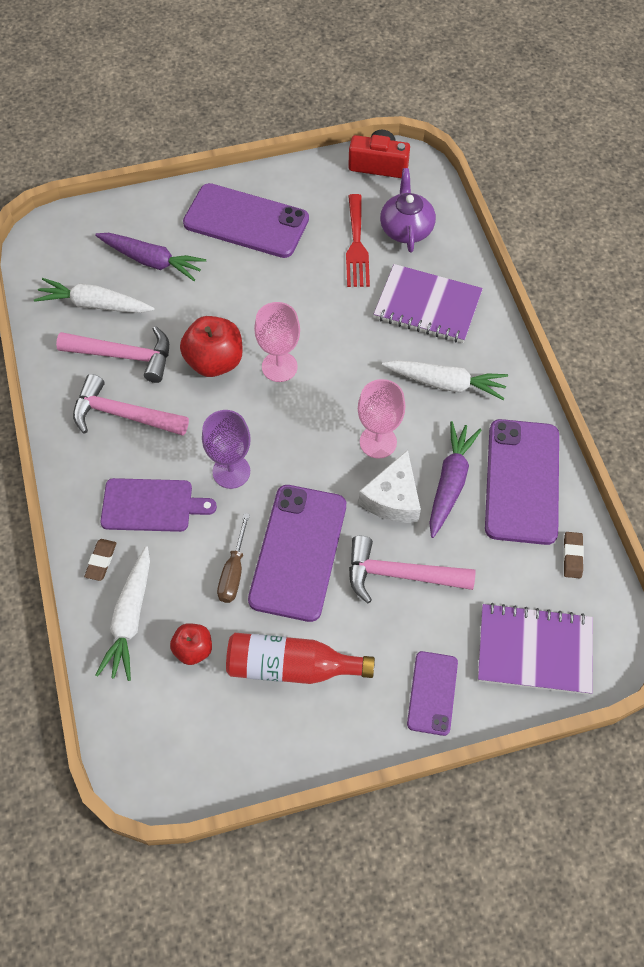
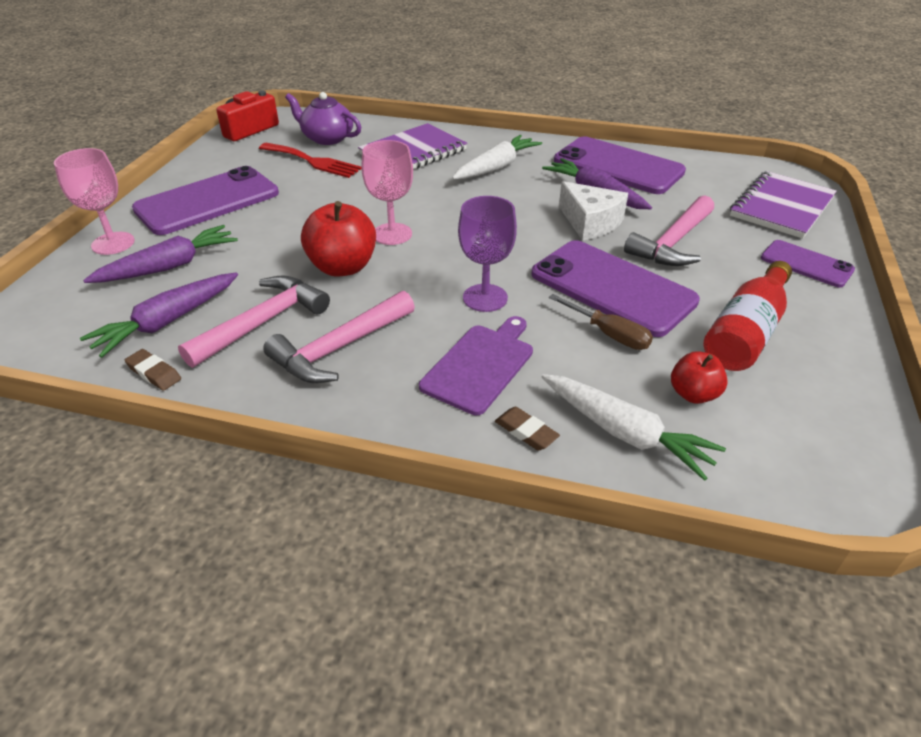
camera: 60 degrees left, 20 degrees down
(94, 304) = (167, 322): white carrot -> purple carrot
(378, 442) = (525, 212): pink goblet -> pink goblet (113, 243)
(572, 556) = (701, 168): brown eraser -> brown eraser (154, 373)

